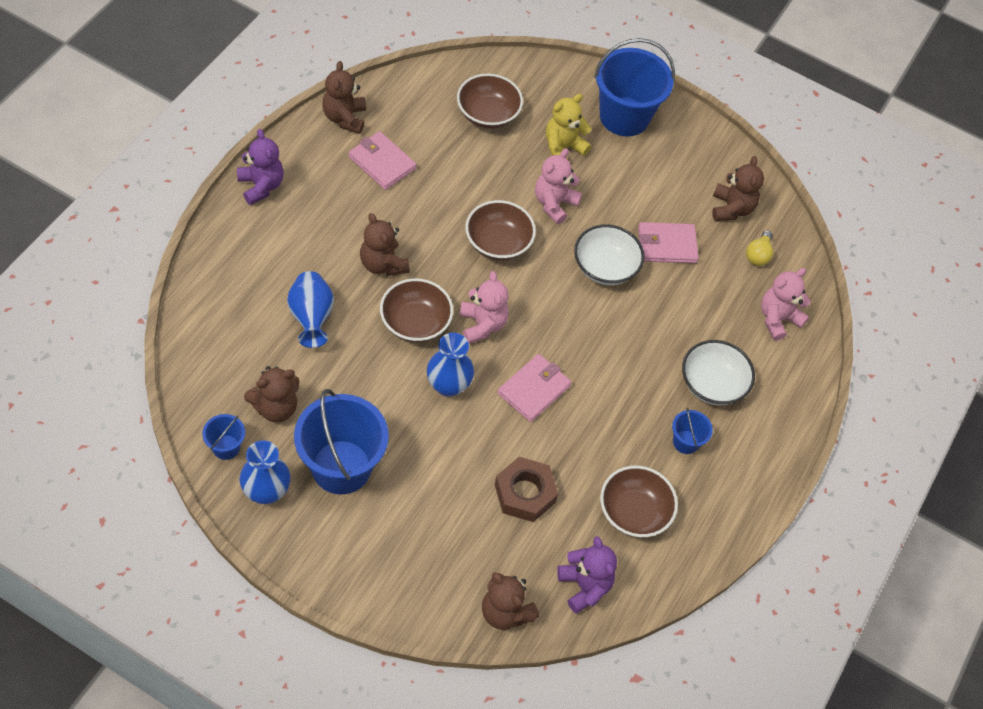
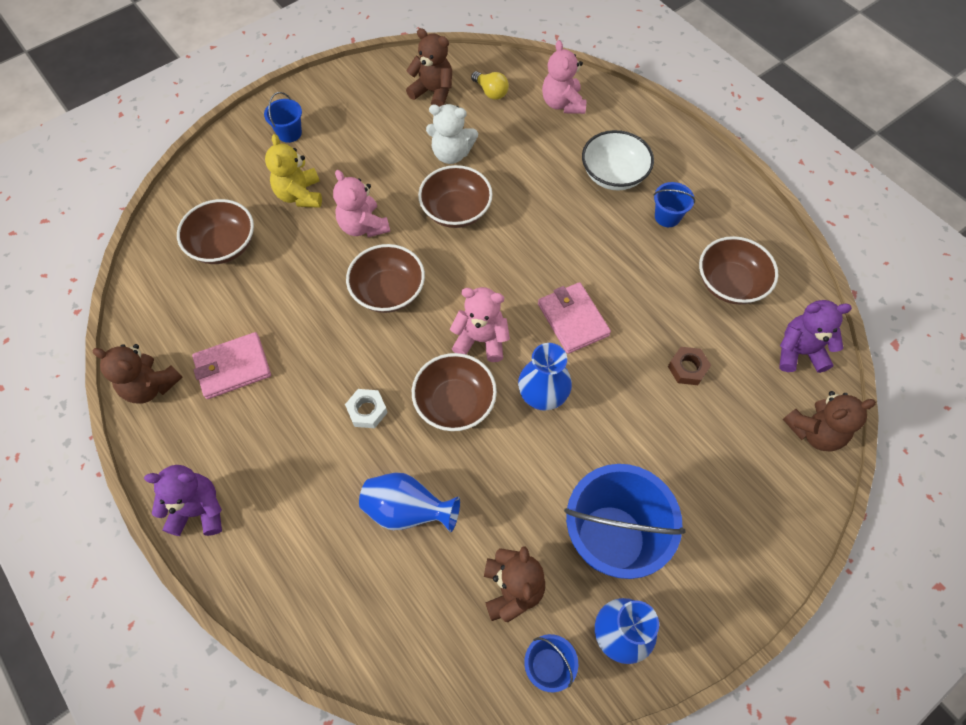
camera: 60 degrees left, 5 degrees up
(383, 264) = (367, 411): brown teddy bear -> white nut
(525, 493) = (687, 368): brown nut -> brown nut, size x0.60
(605, 267) = (456, 211): white bowl -> brown bowl
(624, 116) = (289, 133): blue bucket -> blue bucket, size x0.46
(666, 245) = (451, 154): pink wallet -> white teddy bear

